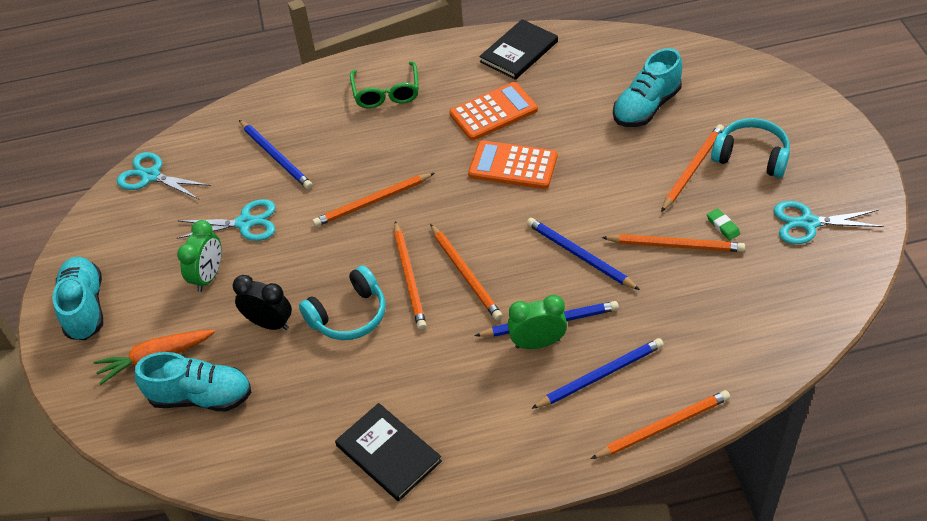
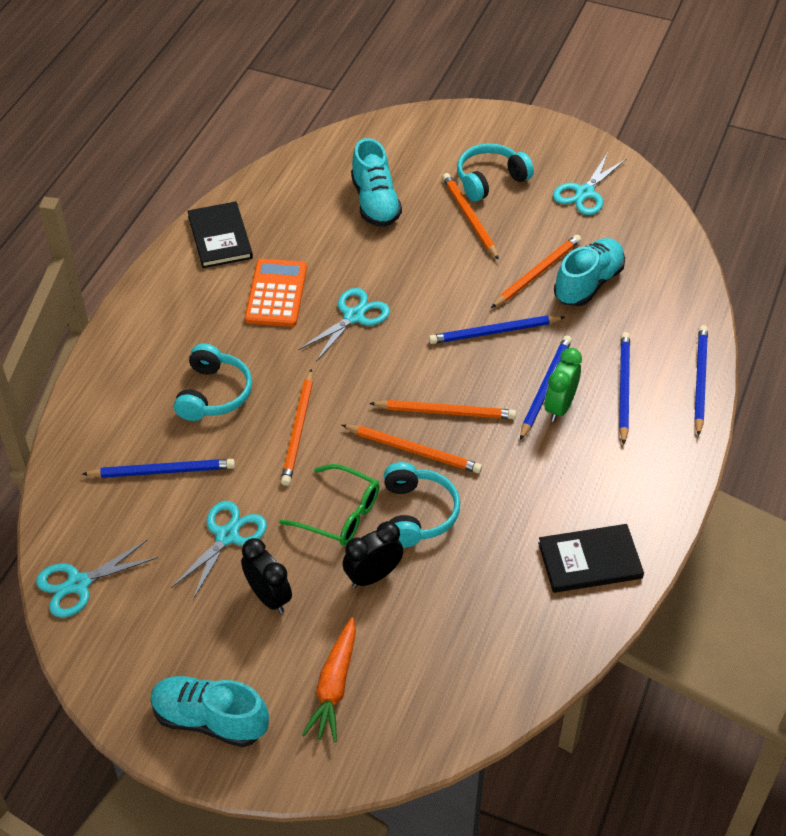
camera: 60 degrees left, 0 degrees up
(201, 397) = (414, 669): turquoise shoe -> turquoise shoe (588, 283)
(208, 276) = (268, 597): green clock -> black clock
(367, 139) = (214, 394): none -> turquoise headphones
(386, 93) = (168, 350): green glasses -> green glasses (339, 514)
(513, 166) = (354, 316): orange calculator -> turquoise scissors
(662, 427) = (700, 381): orange pencil -> blue pencil
(723, 226) = (543, 237): green eraser -> none

